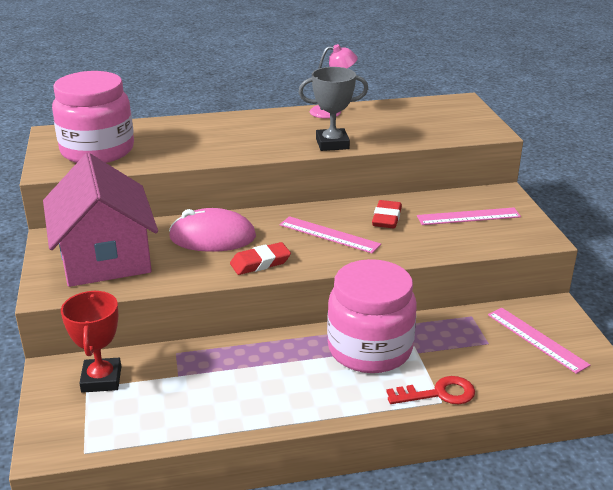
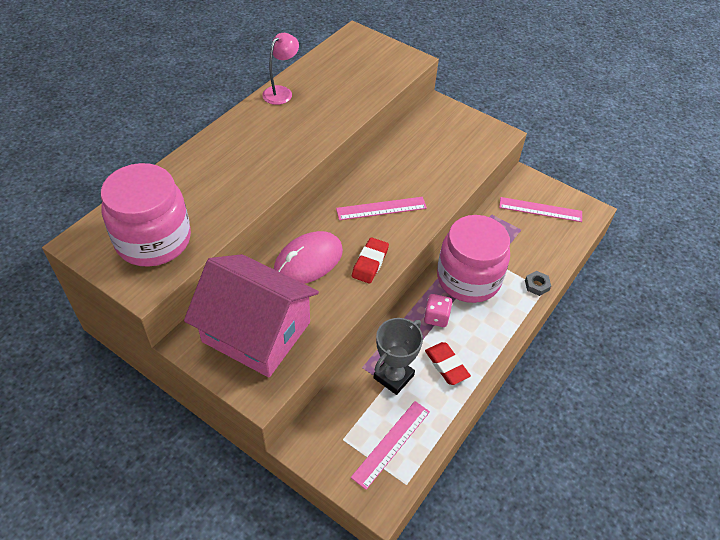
camera: 45 degrees left, 20 degrees up
(101, 379) = (343, 425): red trophy -> none
(294, 358) = (436, 317): none -> pink dice
(332, 144) = (326, 128): grey trophy -> grey trophy (393, 376)
(386, 218) = (398, 170): red eraser -> red eraser (446, 365)
(438, 394) = (537, 285): red key -> grey nut
(468, 216) = (443, 139): pink ruler -> pink ruler (391, 443)

